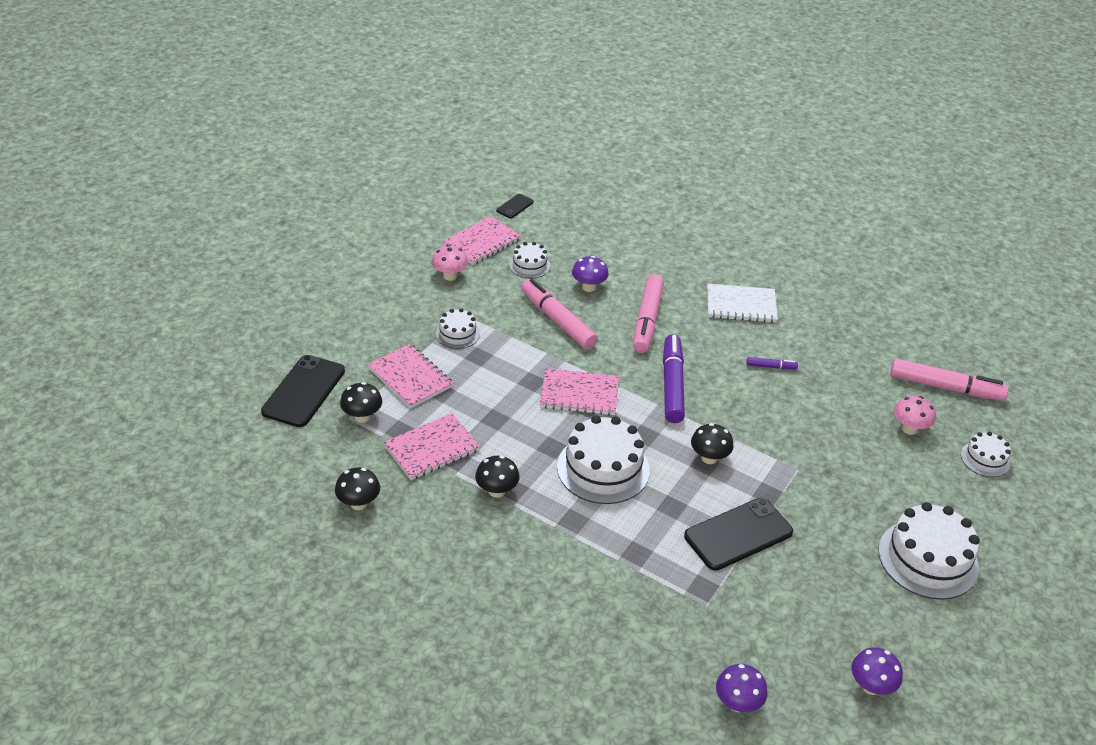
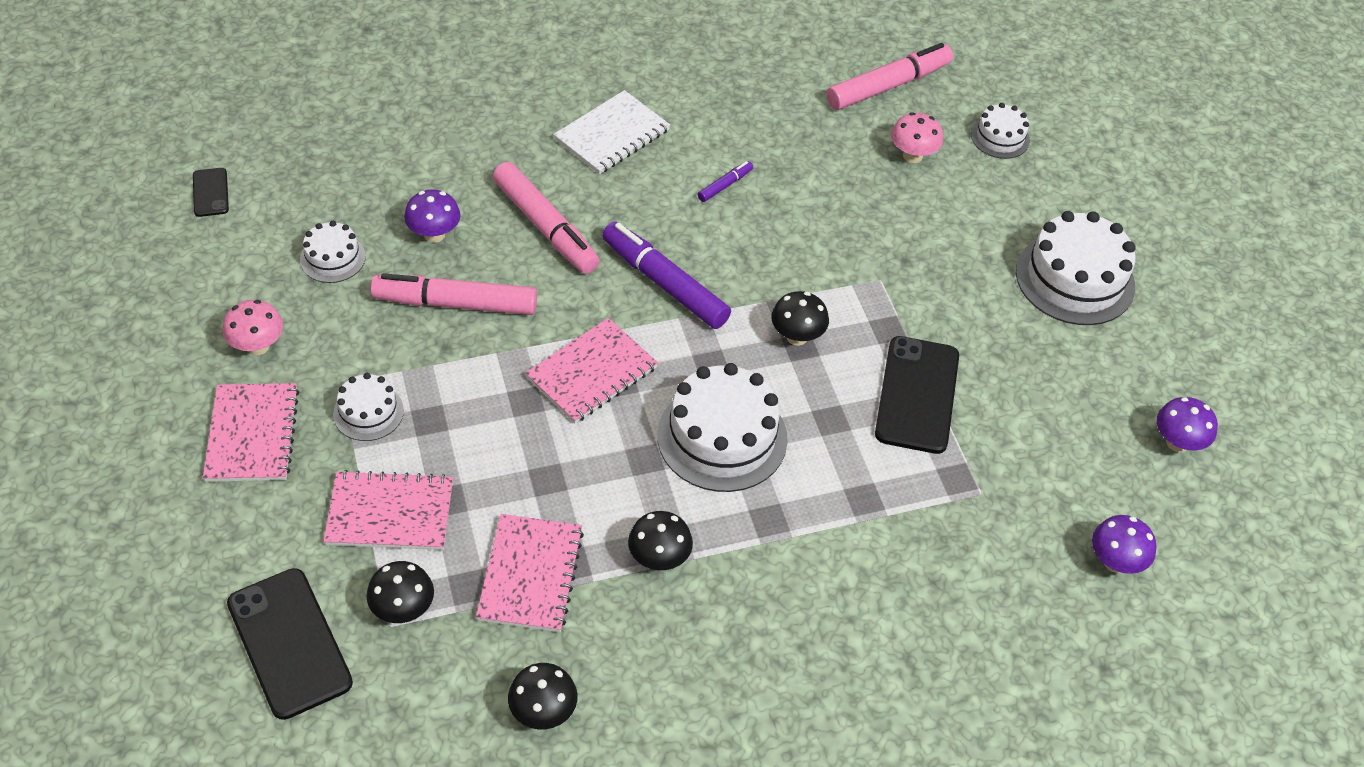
camera: 50 degrees left, 10 degrees up
(481, 242) = (235, 271): pink notebook -> pink notebook (252, 434)

